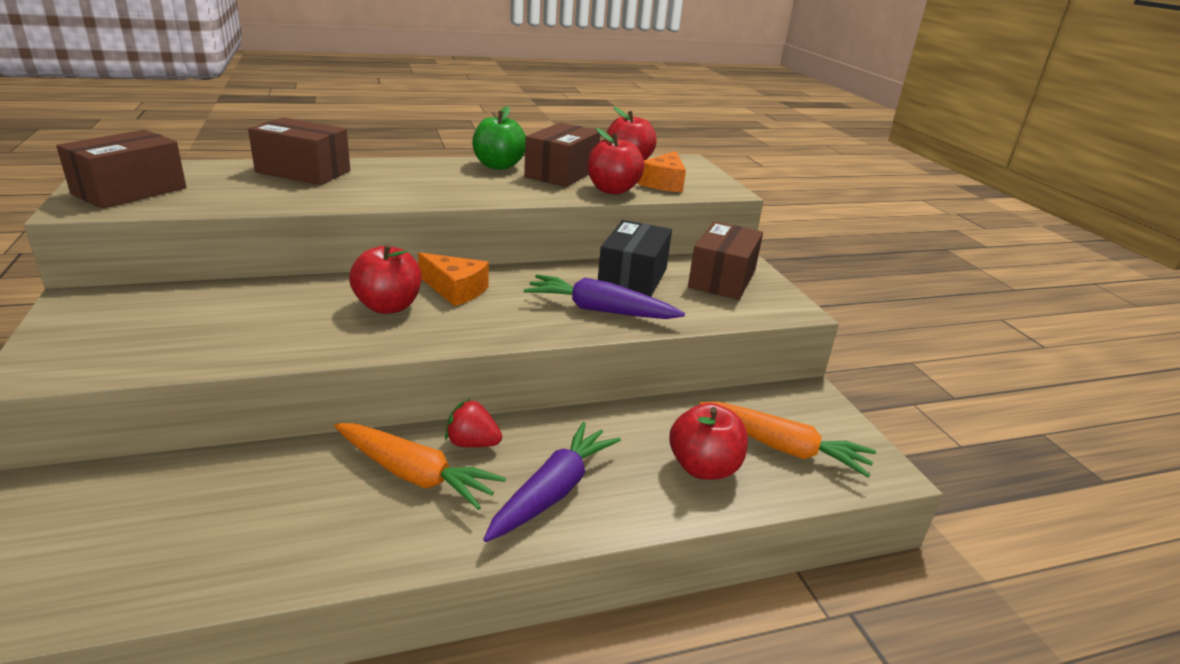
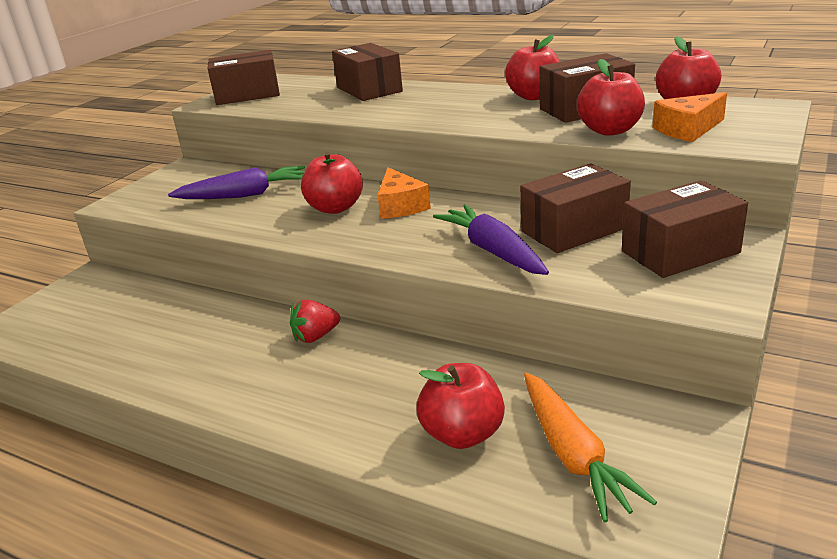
camera: 50 degrees right, 0 degrees up
(414, 475) = (253, 343): orange carrot -> none
(472, 443) = (315, 336): red strawberry -> red strawberry turned 90 degrees counterclockwise
(498, 166) = (534, 96): green apple -> red apple
(553, 491) = (319, 395): purple carrot -> purple carrot (245, 195)
(632, 279) = (574, 230): black box -> brown box

